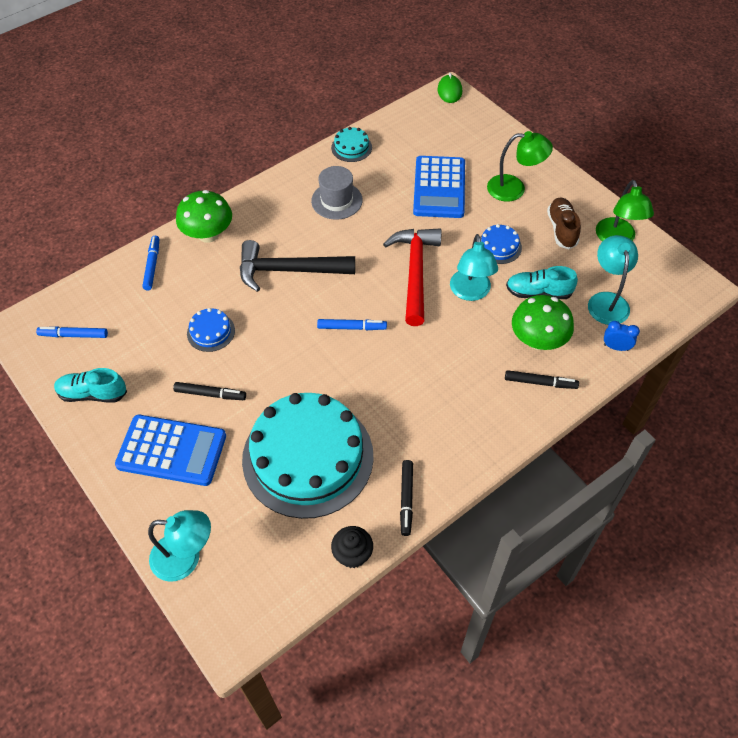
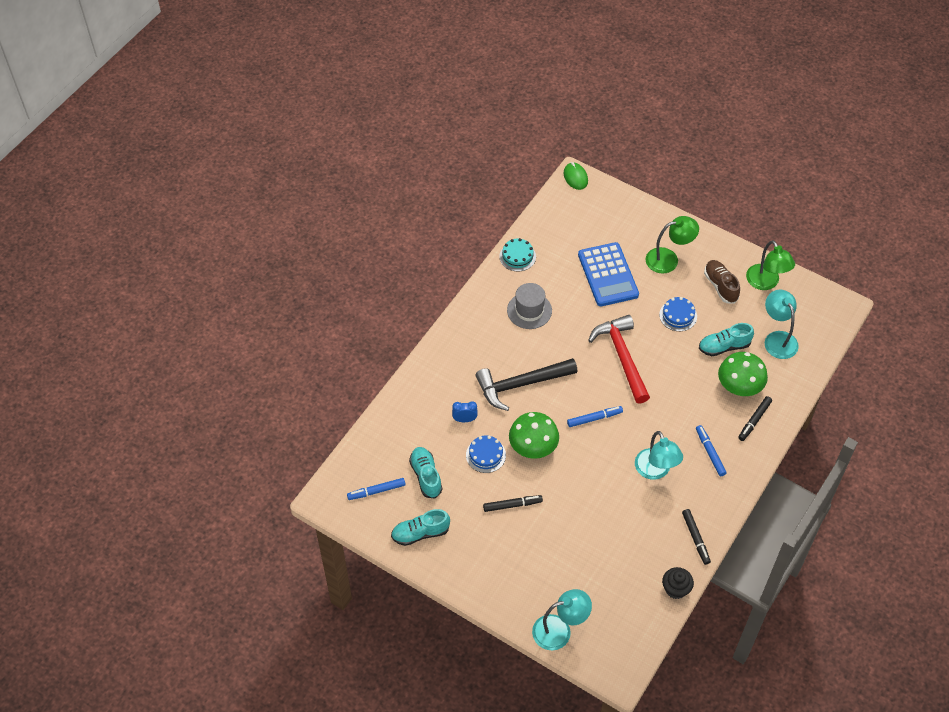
camera: 20 degrees left, 0 degrees up
(134, 335) = (426, 476): none -> turquoise shoe
(152, 265) = (407, 413): blue marker -> blue marker (710, 452)
(171, 451) = (506, 557): blue calculator -> none
(208, 234) = (438, 372): green mushroom -> green mushroom (533, 447)
(308, 457) = (610, 530): turquoise cake -> none
(470, 292) = (672, 362): turquoise lamp -> turquoise lamp (655, 471)
(540, 383) = (754, 420): black marker -> black marker turned 135 degrees clockwise
(616, 347) = (798, 375): blue clock -> blue clock (464, 419)

